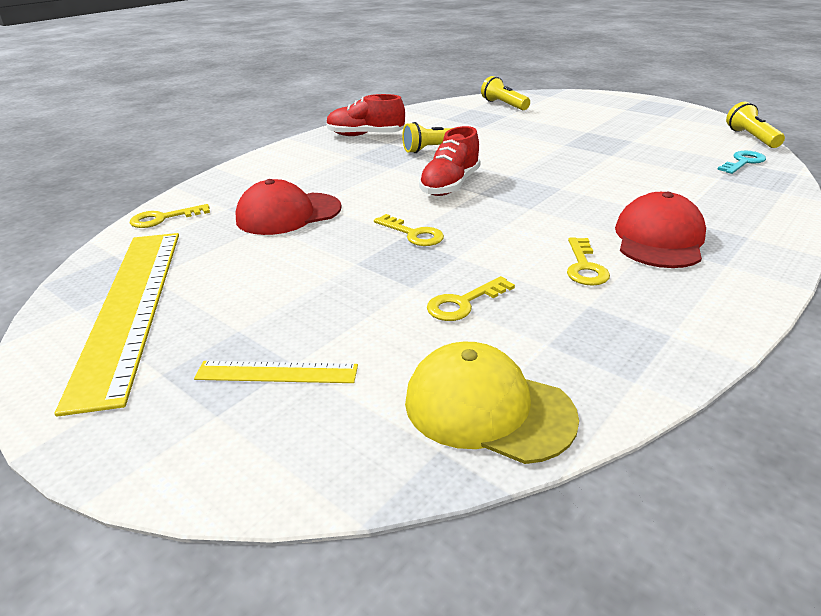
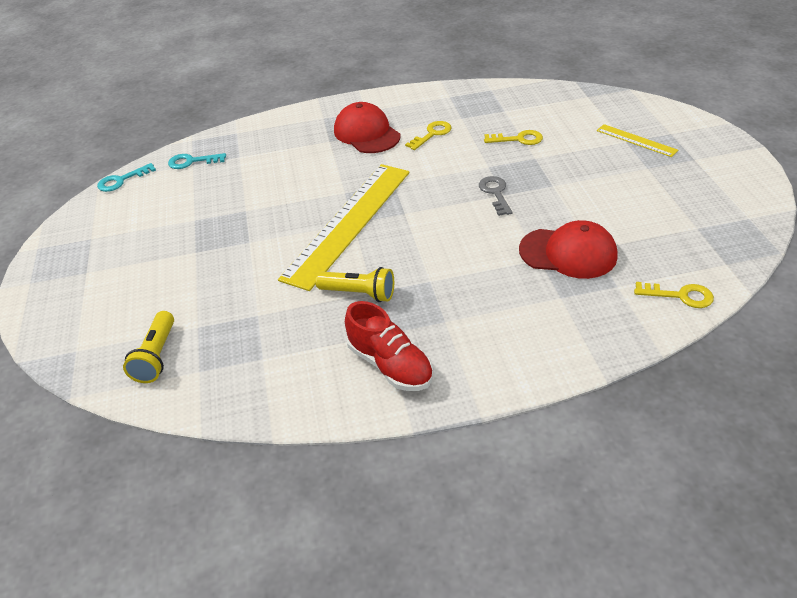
camera: 140 degrees left, 10 degrees up
(131, 307) = (711, 206): yellow ruler -> yellow ruler (348, 223)
(413, 234) = (495, 193): yellow key -> grey key
(450, 185) = (413, 231): red shoe -> none
(487, 408) = (557, 100): yellow cap -> none
(659, 239) = (366, 133): red cap -> red cap turned 90 degrees clockwise
(751, 138) = (121, 180): yellow flashlight -> turquoise key

